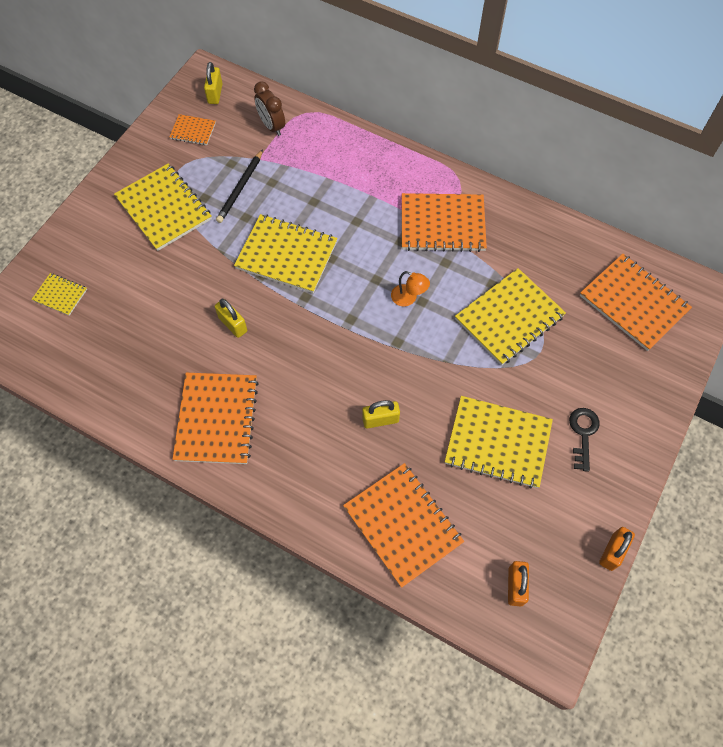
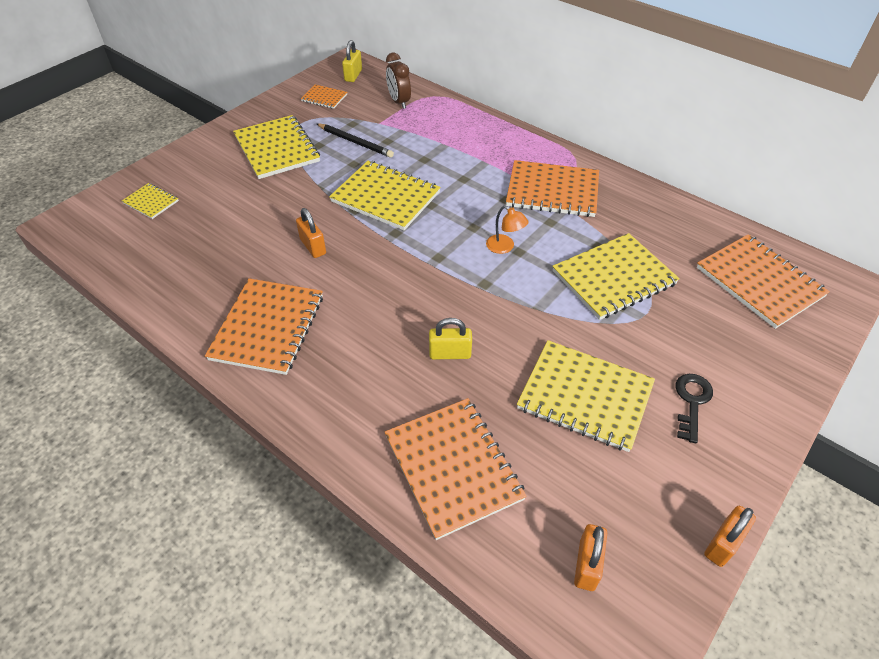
camera: 10 degrees right, 15 degrees down
(233, 324) = (313, 246): yellow padlock -> orange padlock
(240, 188) = (355, 142): black pencil -> black pencil turned 90 degrees counterclockwise

